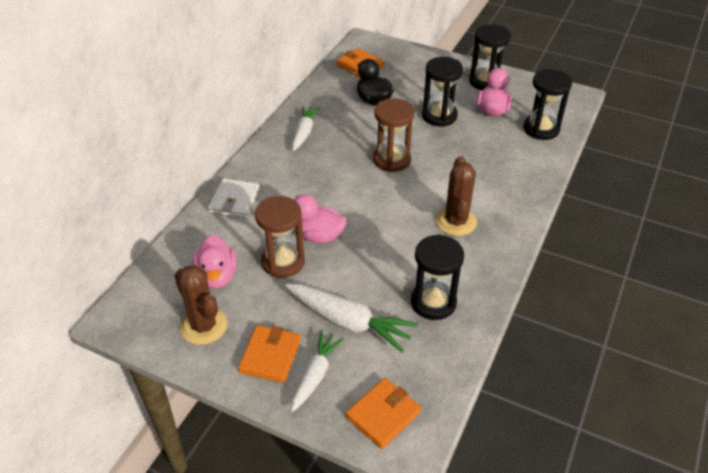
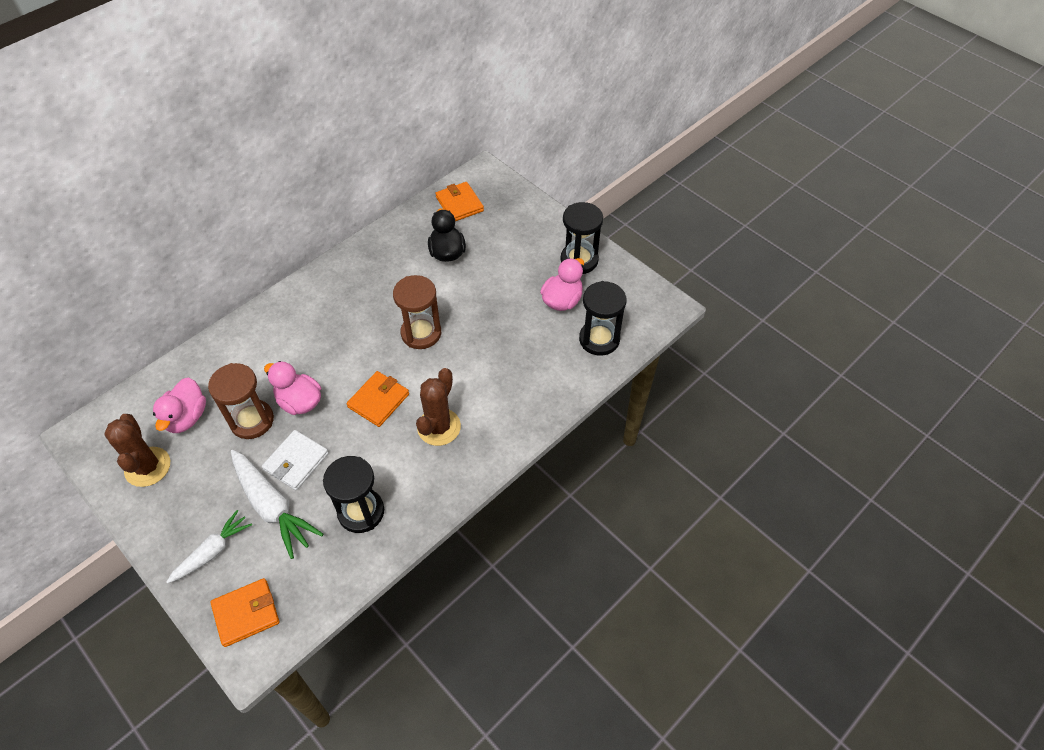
camera: 20 degrees right, 10 degrees up
(235, 201) = (247, 337): white wallet -> white wallet (296, 462)
(270, 356) = (186, 517): orange wallet -> orange wallet (378, 400)
(304, 132) = (355, 275): white carrot -> none
(439, 116) = (502, 292): black hourglass -> none

